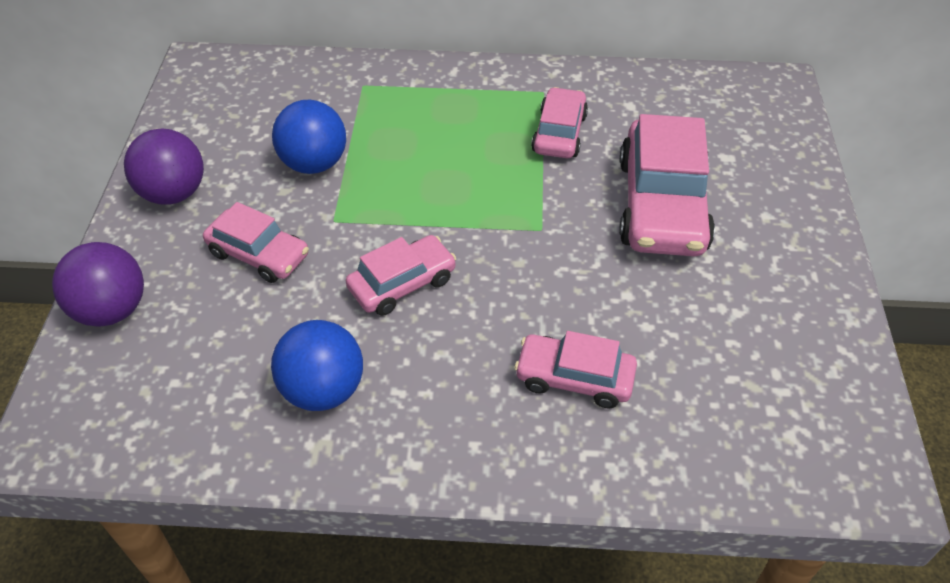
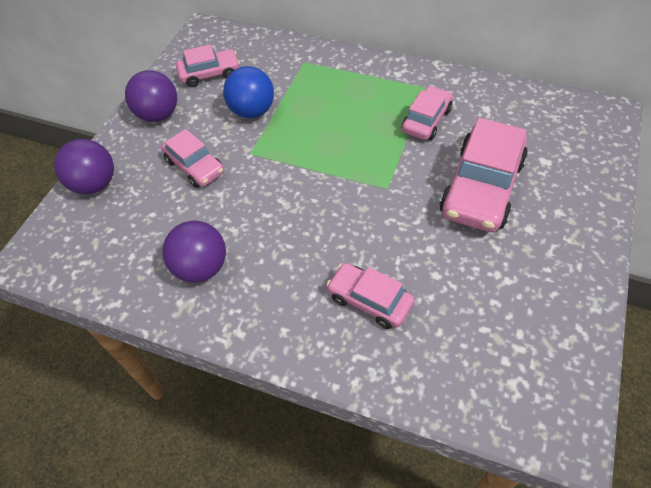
camera: 20 degrees right, 5 degrees up
(323, 390) = (201, 267): blue ball -> purple ball
(402, 284) = (278, 206): pink car -> pink car (209, 74)

